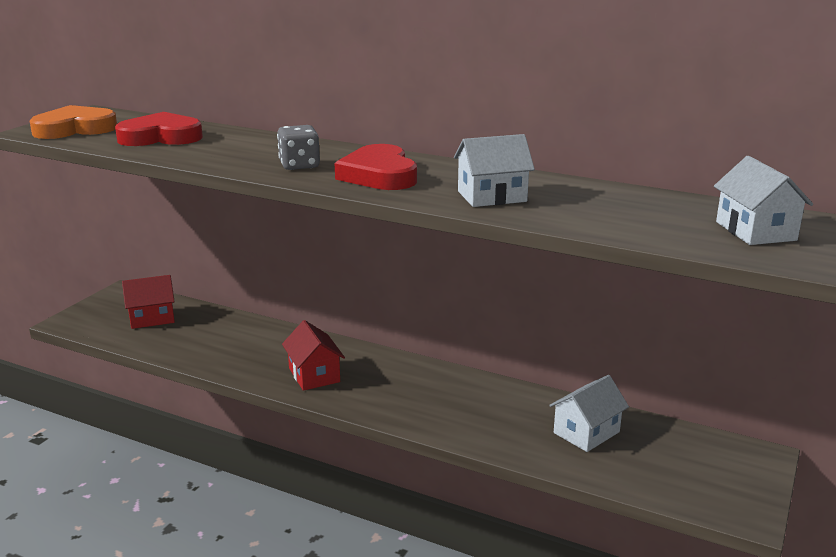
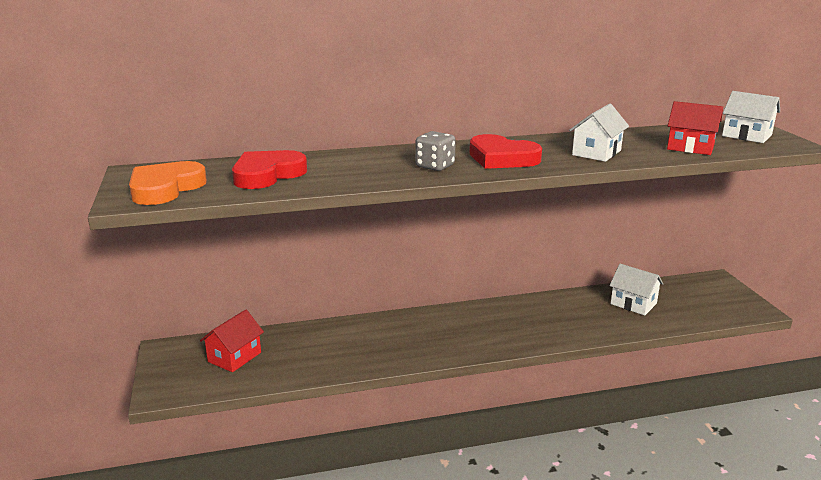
camera: 40 degrees left, 0 degrees up
(314, 375) = (434, 342): red house -> red house (690, 147)
(586, 432) = (633, 304): white house -> white house turned 60 degrees counterclockwise

